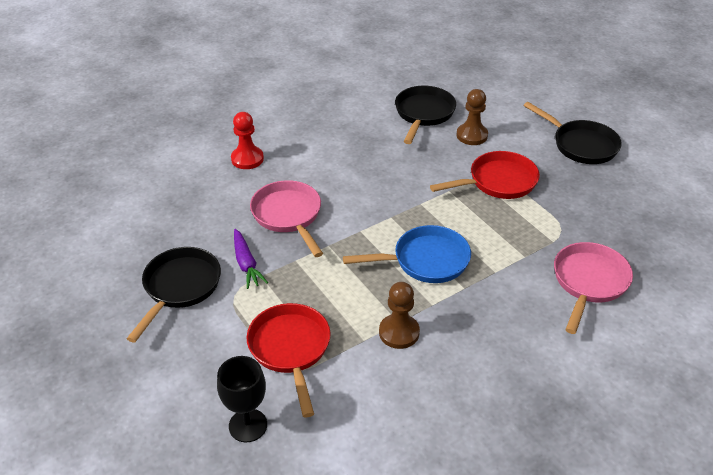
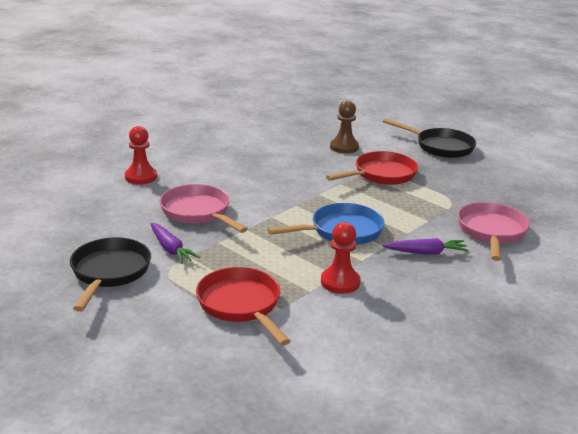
camera: 15 degrees left, 15 degrees down
(248, 425) = (222, 366): black goblet -> none
(399, 332) = (340, 282): brown pawn -> red pawn
(423, 114) = (294, 136): black pan -> none
(504, 303) = (426, 253): none -> purple carrot

